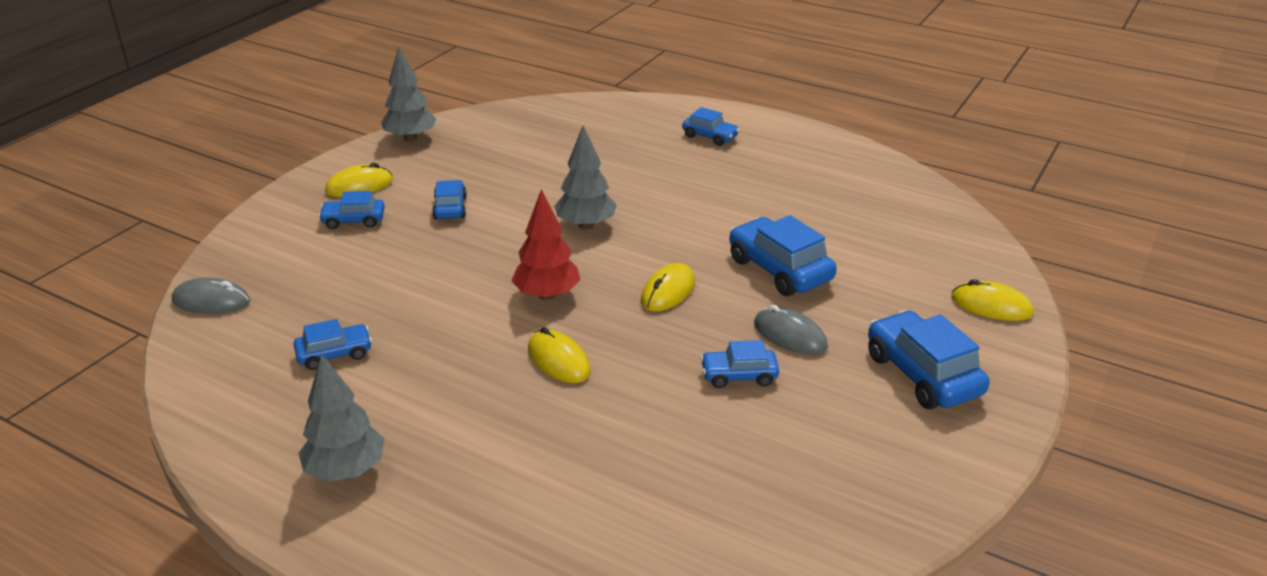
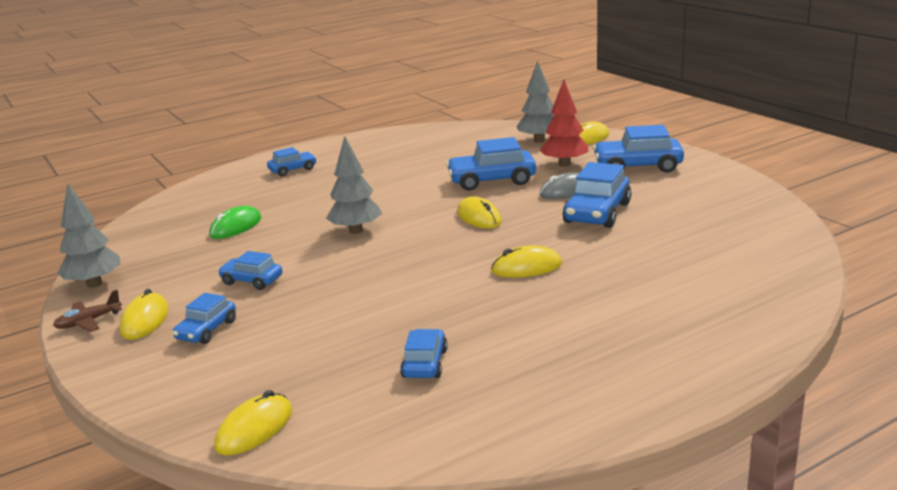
camera: 60 degrees left, 10 degrees down
(211, 301) = (254, 429): grey mouse -> yellow mouse
(346, 470) = (599, 375): grey tree -> grey tree (539, 141)
(348, 163) = (88, 322): none -> brown plane
(547, 295) = (436, 259): red tree -> red tree (564, 164)
(554, 158) = (236, 227): none -> green mouse
(739, 375) = (597, 213): blue car -> blue car, size x1.71

